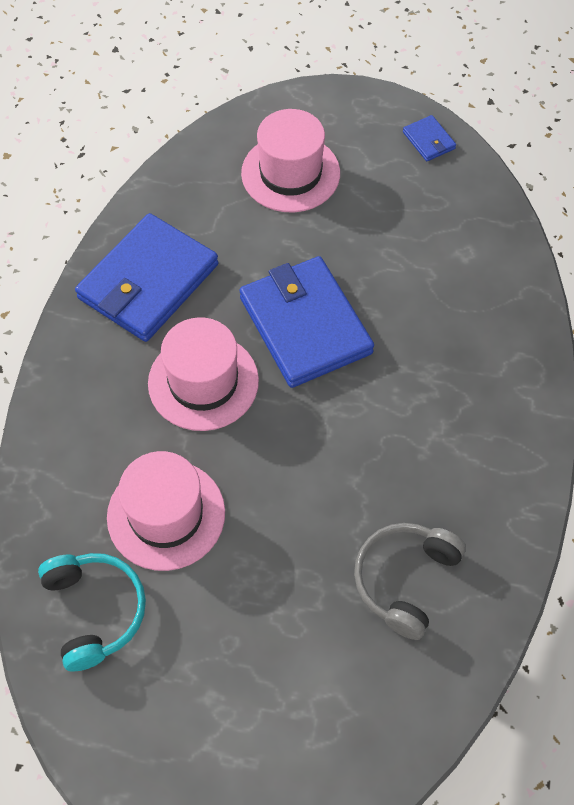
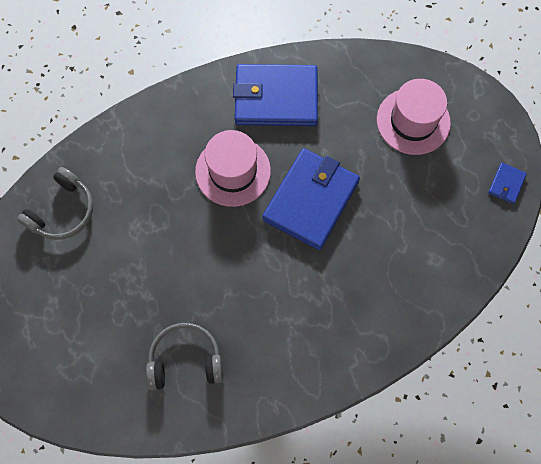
camera: 55 degrees right, 10 degrees up
(95, 611) = (63, 211): turquoise headphones -> grey headphones
(166, 515) = (139, 208): pink hat -> none

